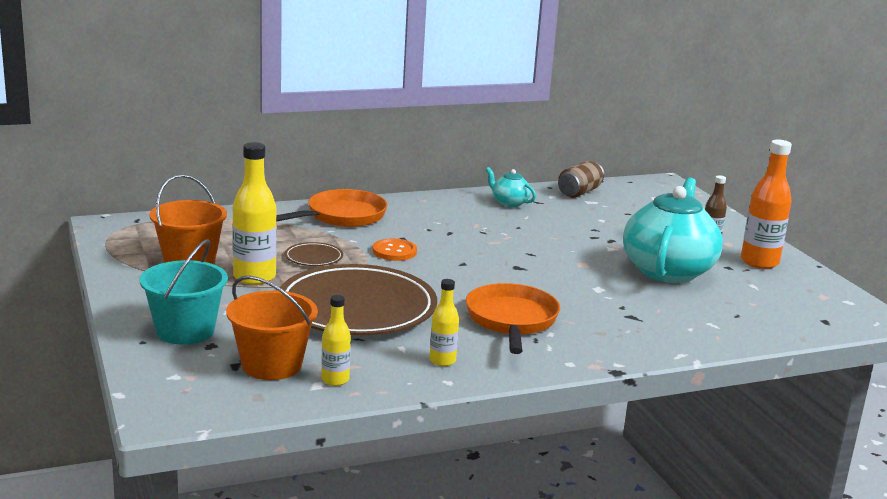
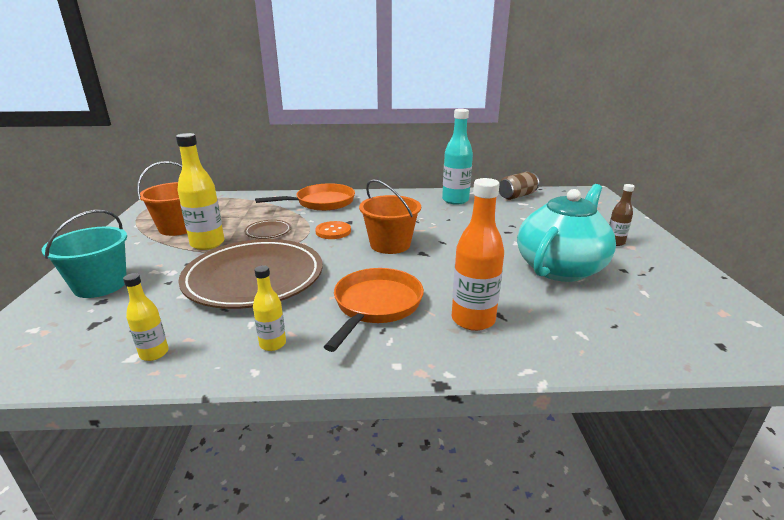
camera: 20 degrees right, 5 degrees up
(272, 365) = (122, 328): orange bucket -> orange bucket (390, 244)
(509, 203) = (455, 200): turquoise teapot -> turquoise bottle
(759, 262) = (658, 268): orange bottle -> orange bottle (473, 320)

